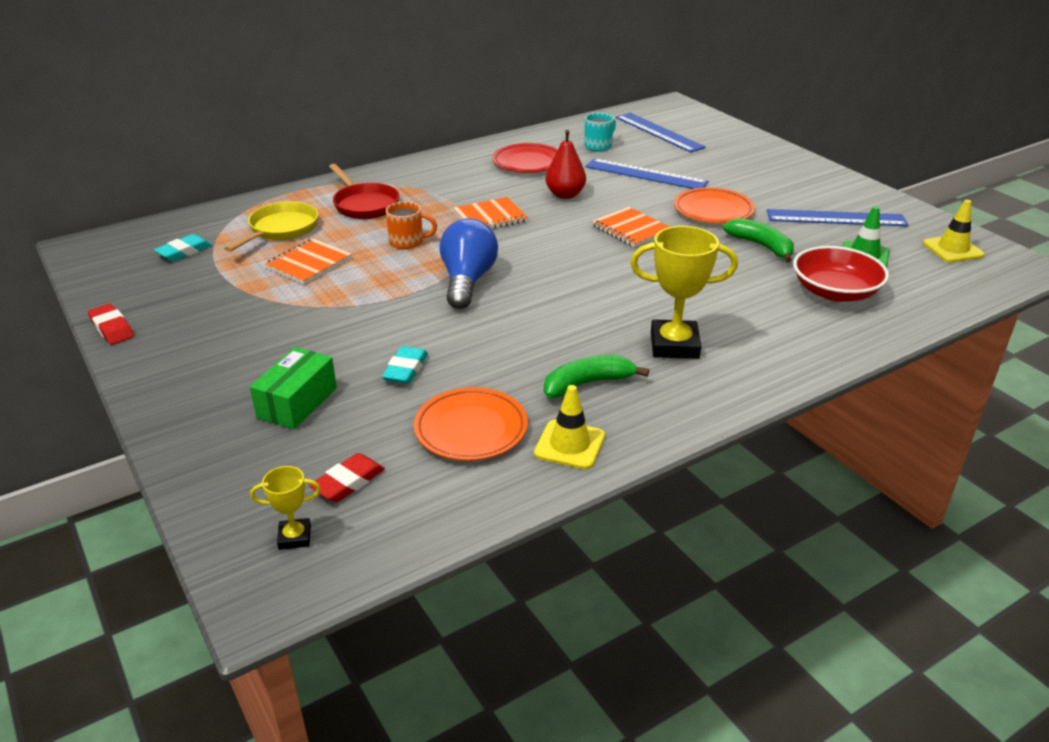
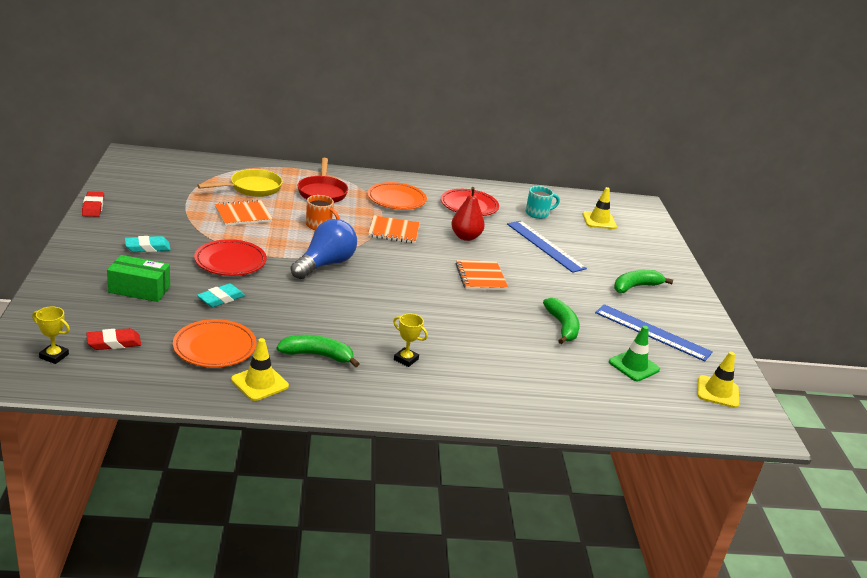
camera: 25 degrees right, 5 degrees down
(184, 252) = (181, 179): turquoise eraser -> turquoise eraser (147, 247)
(297, 402) = (139, 289): green box -> green box turned 45 degrees clockwise
(362, 322) = (230, 262): none -> red plate
(659, 132) = (599, 221): blue ruler -> yellow traffic cone
(674, 345) = (406, 359): yellow trophy -> yellow trophy, size x0.51
(713, 210) = (561, 289): orange plate -> orange plate (396, 199)
(768, 182) = (635, 287): none -> green banana
(835, 292) = (573, 378): red bowl -> none

